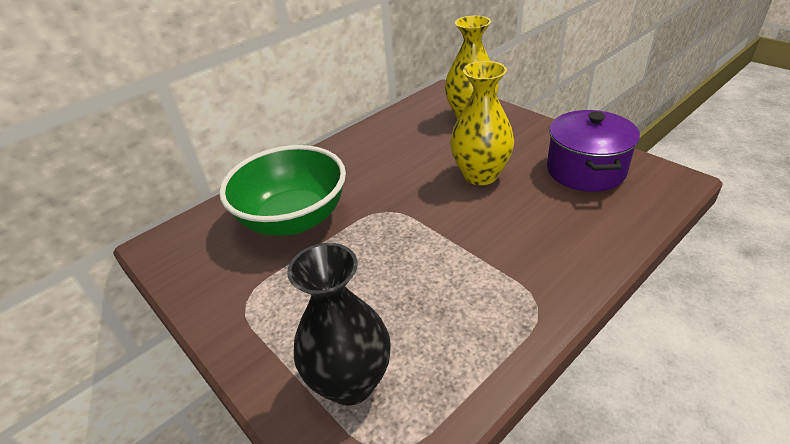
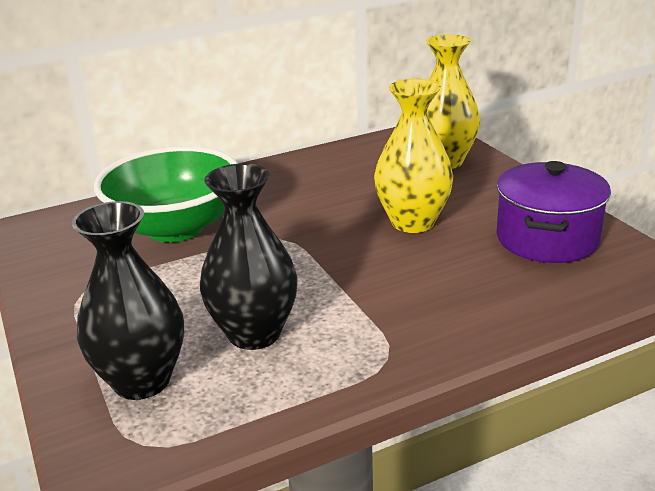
camera: 15 degrees right, 10 degrees down
(419, 308) = (254, 333): none -> black vase

